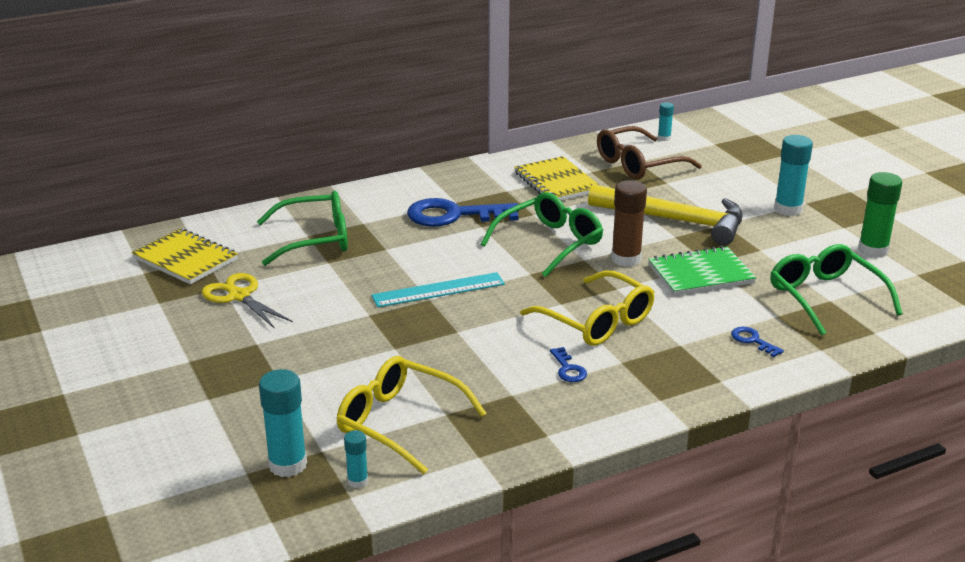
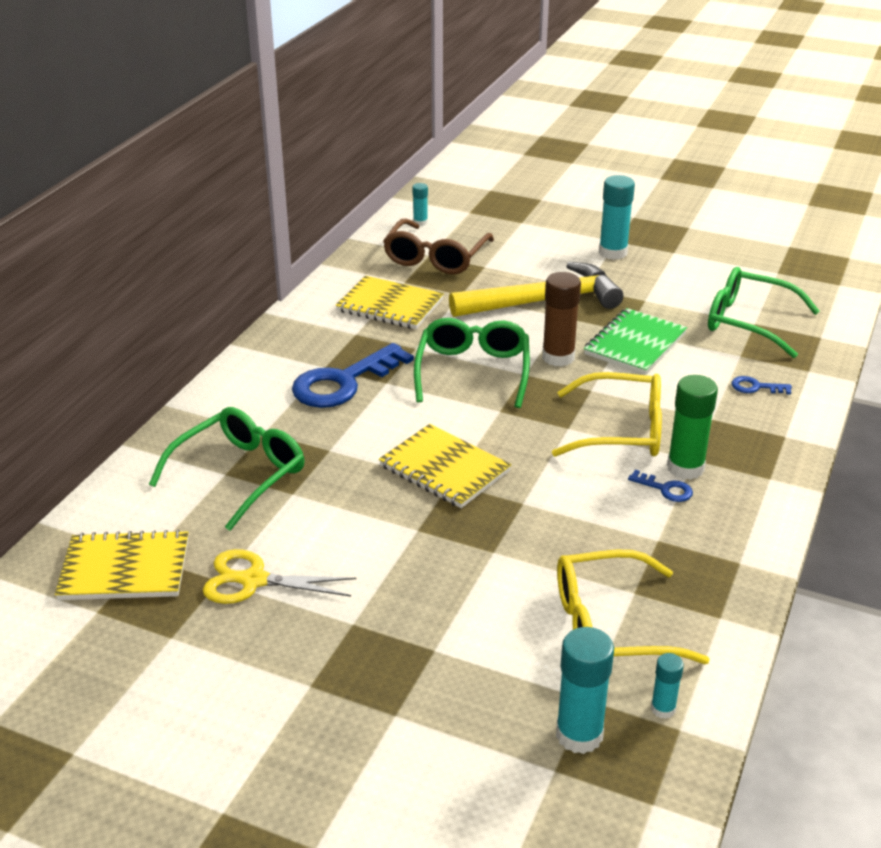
camera: 40 degrees left, 5 degrees up
(438, 290) = (444, 469): turquoise ruler -> yellow notebook
(873, 250) = (721, 264): green glue stick -> green glue stick (685, 468)

